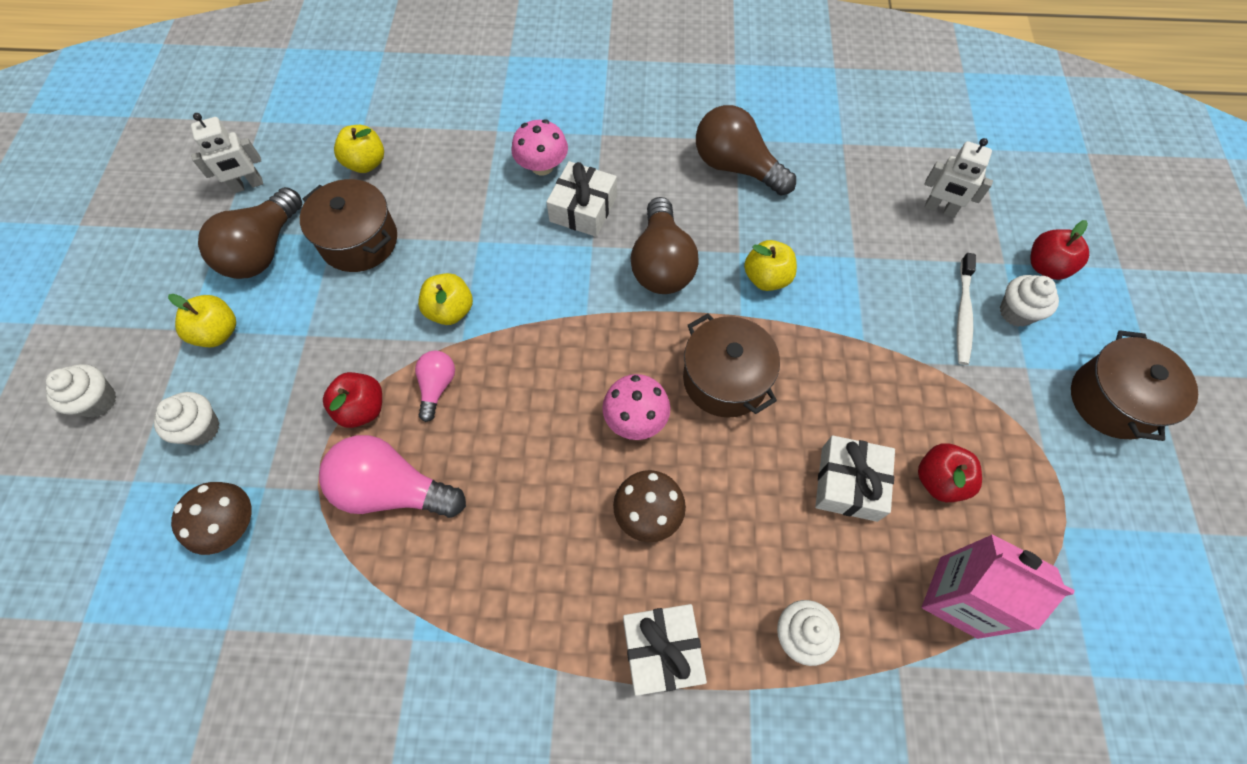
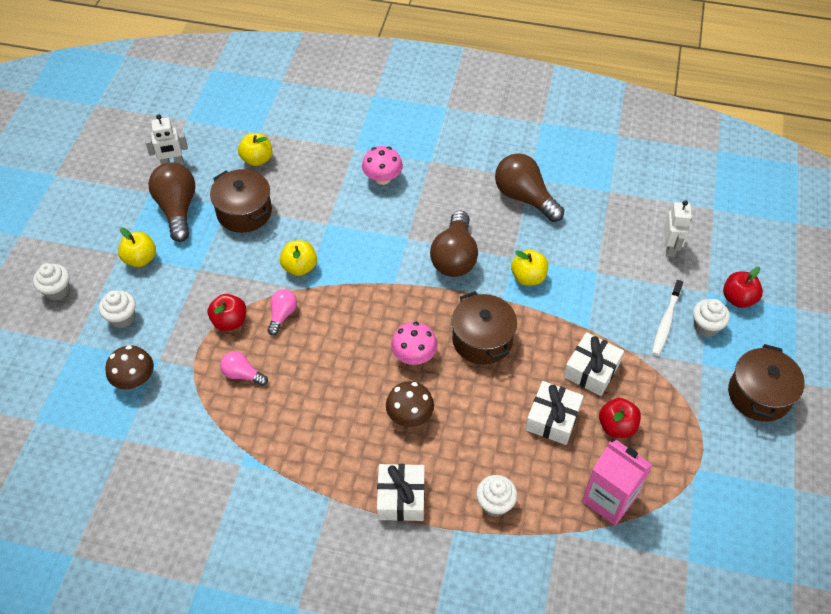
camera: 10 degrees right, 10 degrees down
(263, 250) = (177, 209): brown light bulb -> brown light bulb turned 135 degrees clockwise
(393, 489) = (242, 374): pink light bulb -> pink light bulb, size x0.54
(583, 209) = (406, 212): white gift -> white gift (591, 370)
(940, 209) = (670, 248): white robot -> white robot turned 120 degrees counterclockwise

